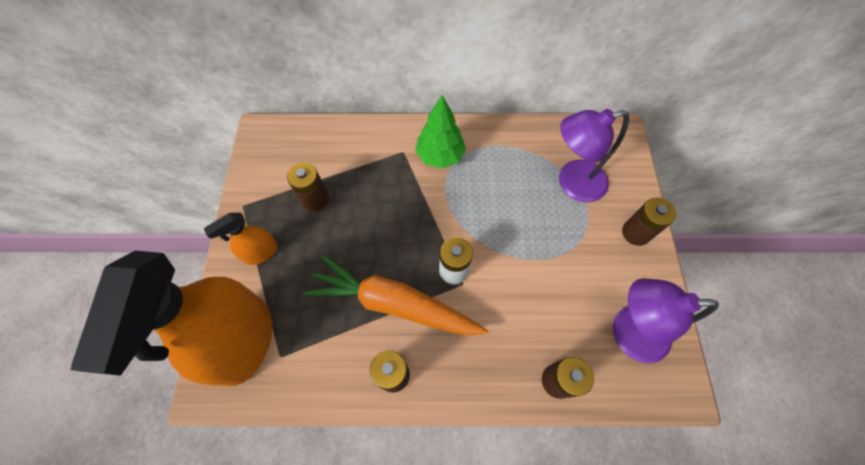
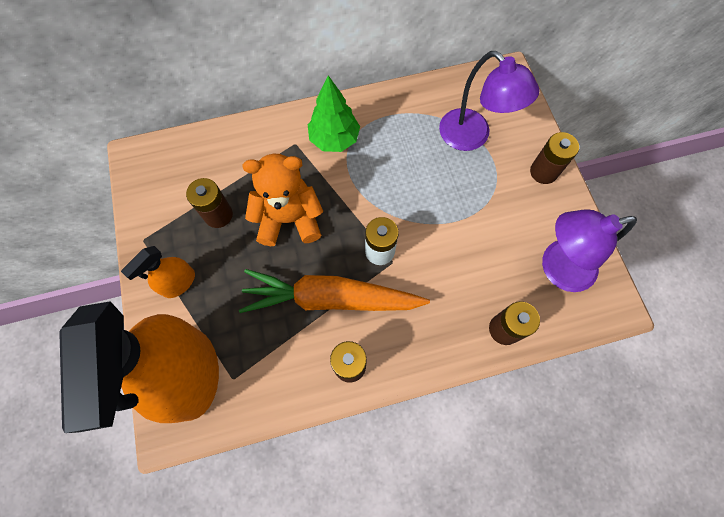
camera: 15 degrees left, 5 degrees up
(377, 219) = (289, 219): none -> orange teddy bear
(572, 183) = (472, 137): purple lamp -> purple lamp turned 105 degrees counterclockwise

